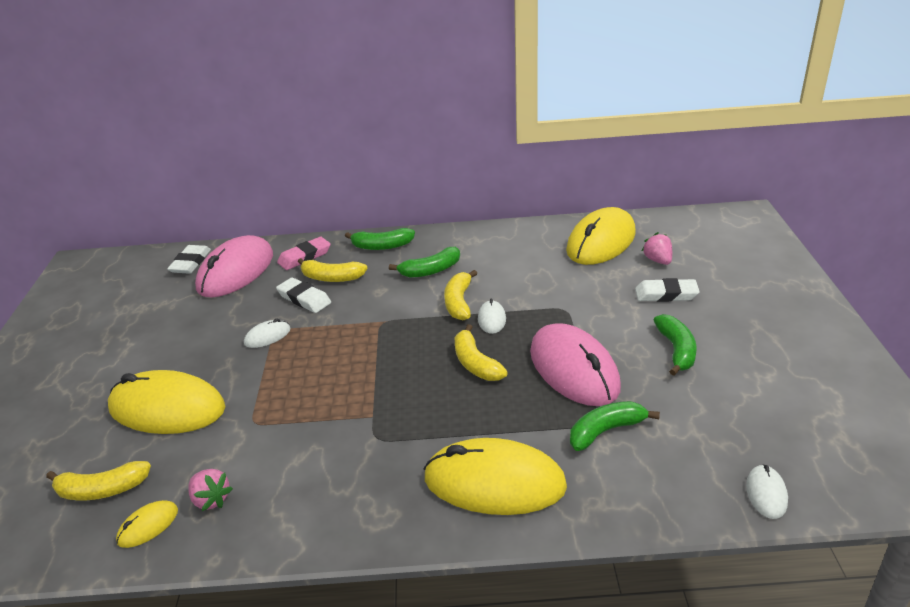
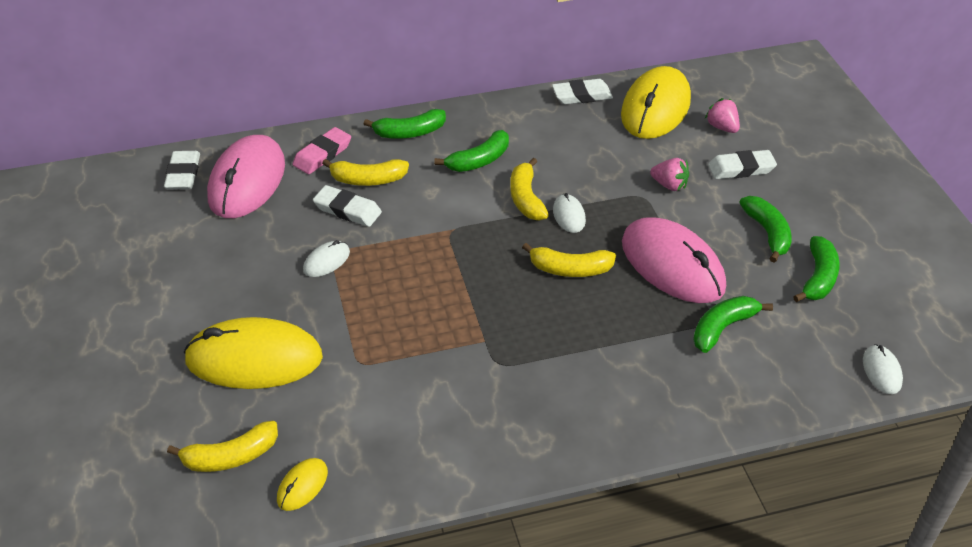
camera: 15 degrees left, 10 degrees up
(211, 499) = (355, 450): pink strawberry -> pink strawberry (669, 185)
(475, 363) = (570, 269): yellow banana -> yellow banana turned 45 degrees counterclockwise
(494, 482) = (633, 394): yellow mouse -> none
(538, 228) = (582, 95): none -> white eraser
(718, 395) = (818, 278): none -> green banana

